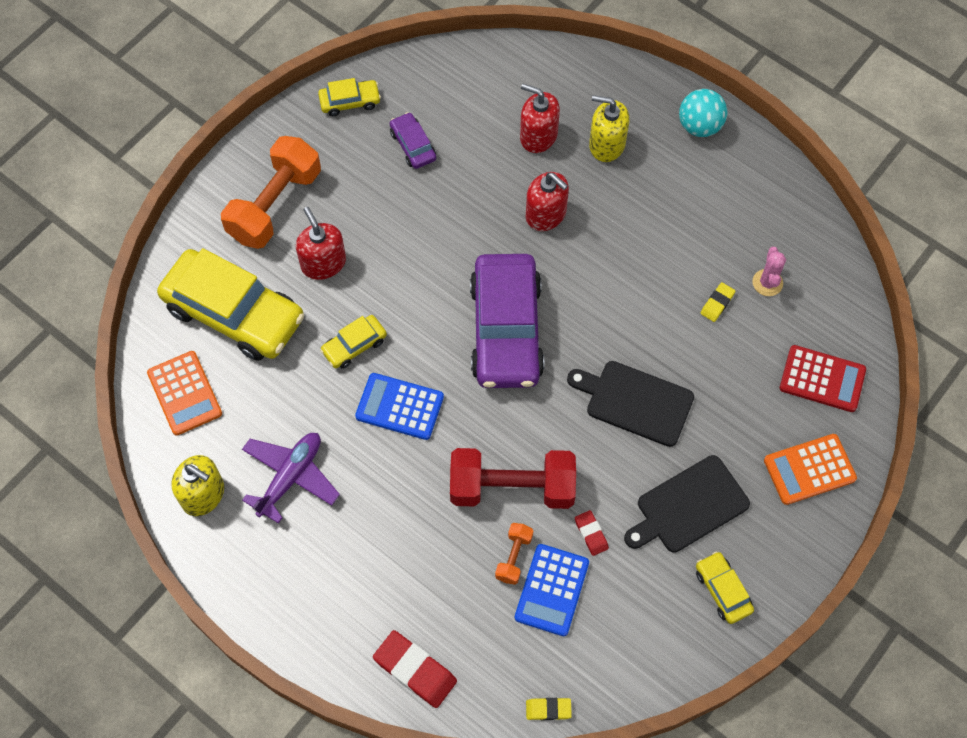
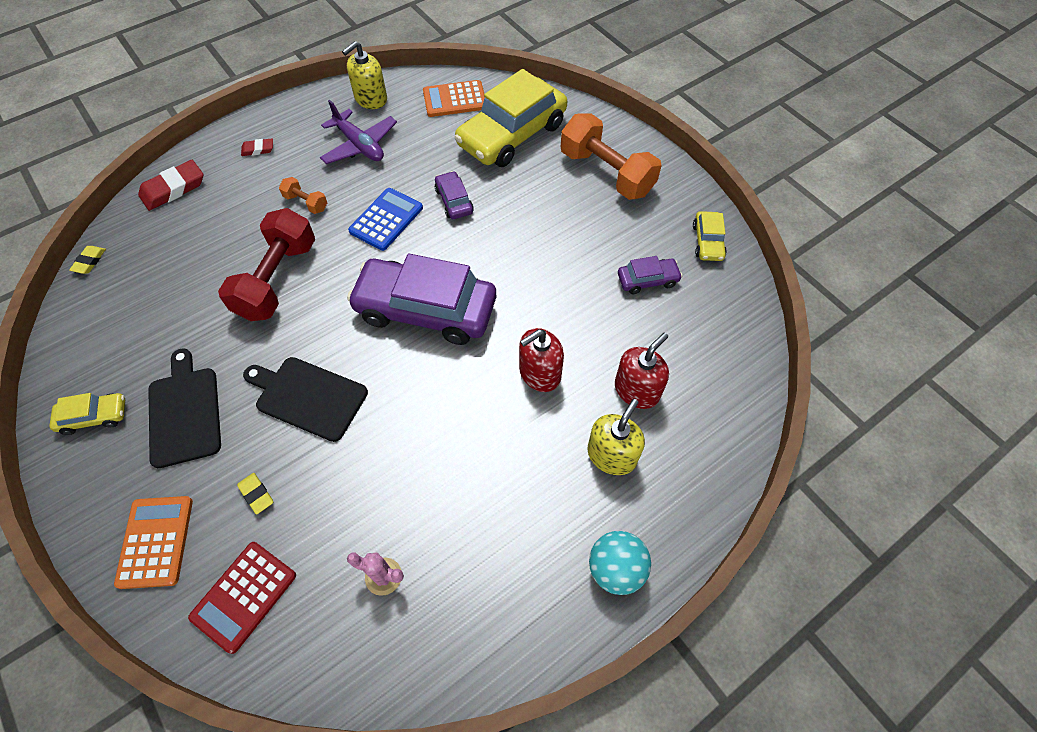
camera: 105 degrees right, 5 degrees down
(323, 263) = (539, 194): red soap dispenser -> none
(354, 346) = (454, 201): yellow car -> purple car
(514, 557) = (219, 267): orange dumbbell -> orange dumbbell (306, 203)
(551, 590) = (177, 286): blue calculator -> none
(591, 534) = (206, 326): red eraser -> red eraser (258, 149)
(635, 401) = (308, 397): black cutting board -> black cutting board turned 105 degrees counterclockwise
(717, 303) = (379, 510): yellow eraser -> yellow eraser (256, 494)

